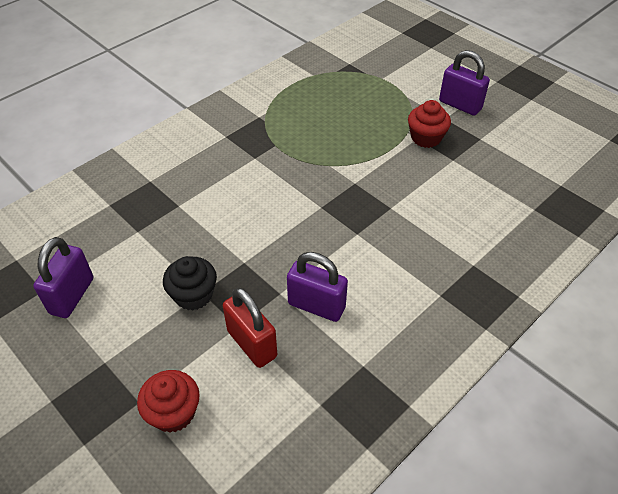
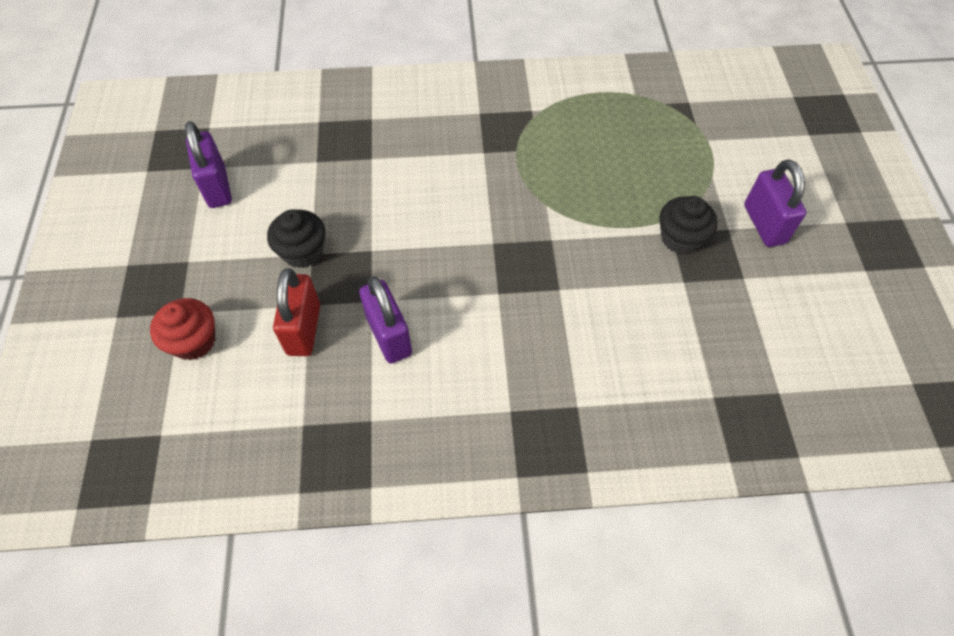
camera: 40 degrees right, 10 degrees up
(72, 296) = (217, 187): purple padlock -> purple padlock turned 75 degrees counterclockwise
(426, 138) = (680, 238): red cupcake -> black cupcake

